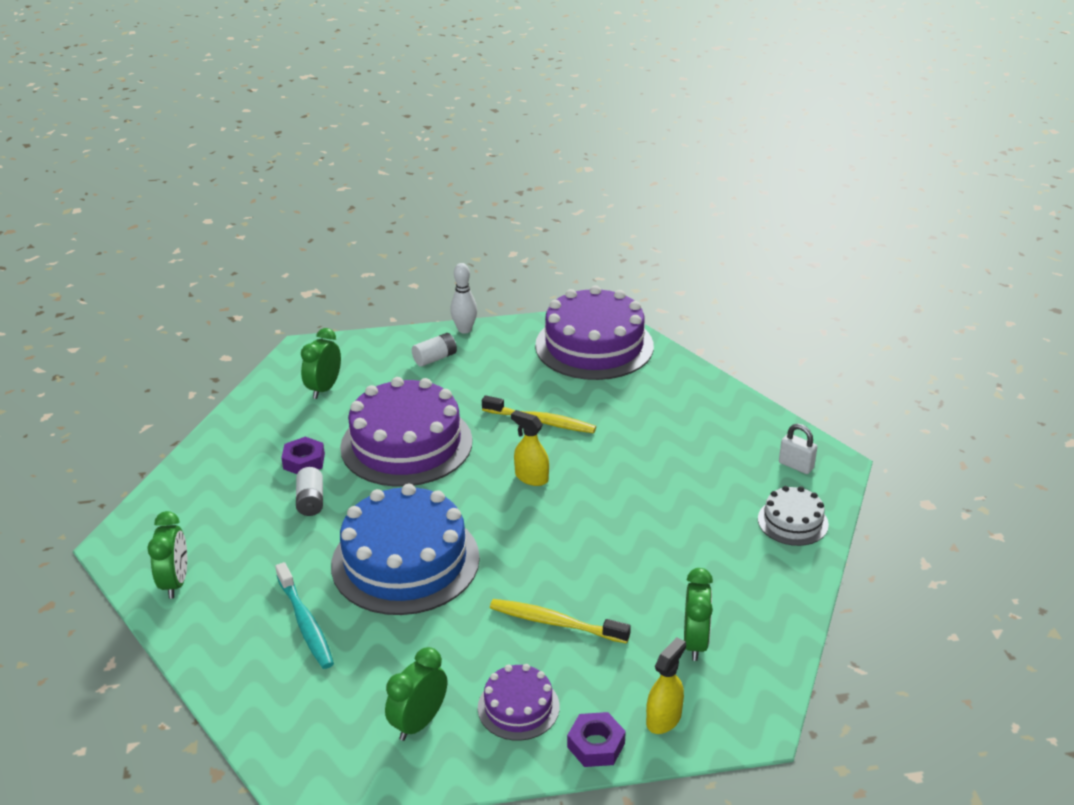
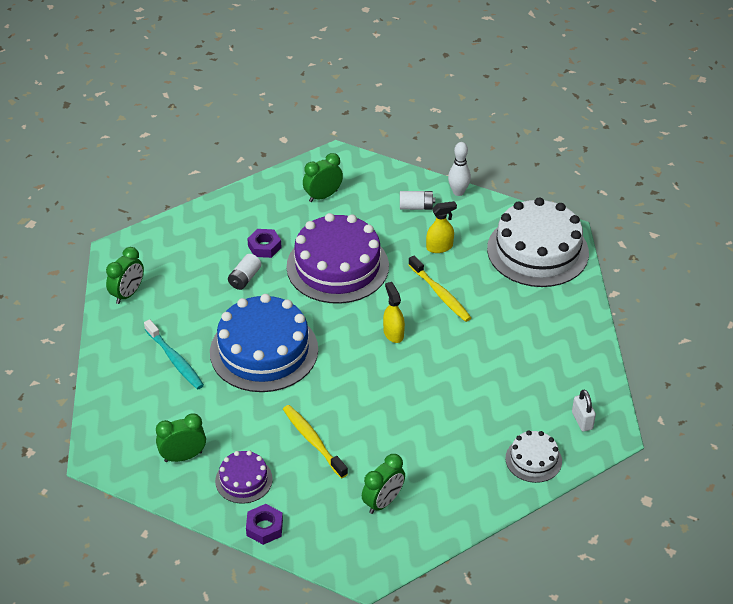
camera: 35 degrees right, 10 degrees up
(305, 623) = (175, 360): turquoise toothbrush -> turquoise toothbrush turned 45 degrees counterclockwise
(594, 346) = (537, 251): purple cake -> white cake
(664, 718) = (317, 536): yellow spray bottle -> yellow spray bottle (439, 247)

